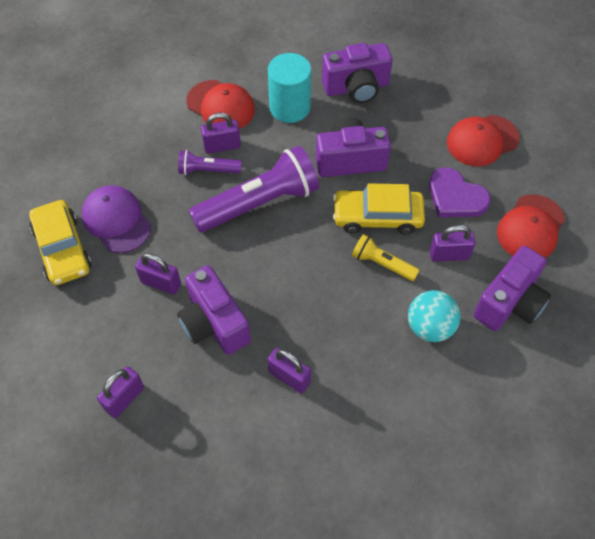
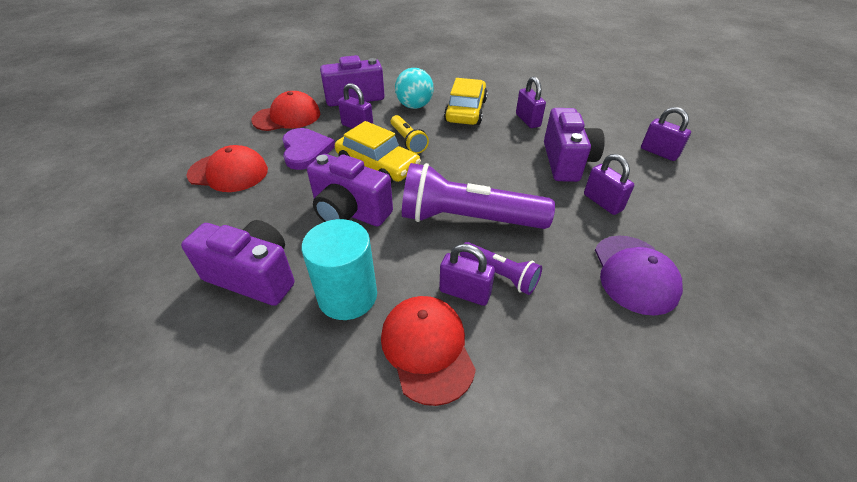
camera: 145 degrees left, 15 degrees down
(62, 249) = (709, 275): yellow car -> yellow car (466, 111)
(124, 398) = (659, 152): purple padlock -> purple padlock turned 60 degrees clockwise

